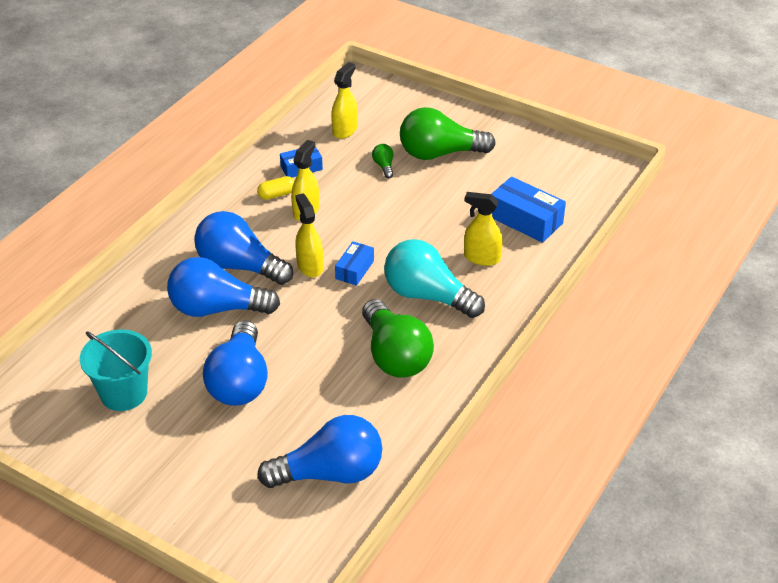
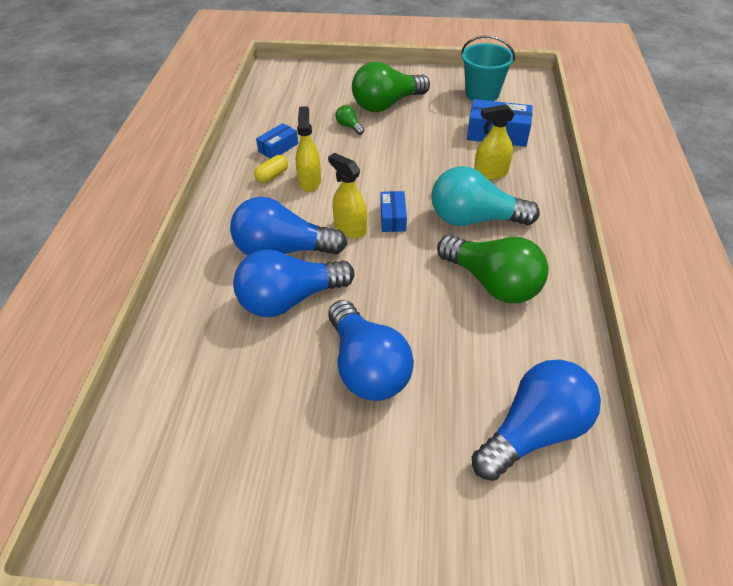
camera: 25 degrees left, 5 degrees up
(124, 393) = (249, 433): turquoise bucket -> turquoise bucket (482, 94)
(345, 130) = (294, 108): yellow spray bottle -> none

